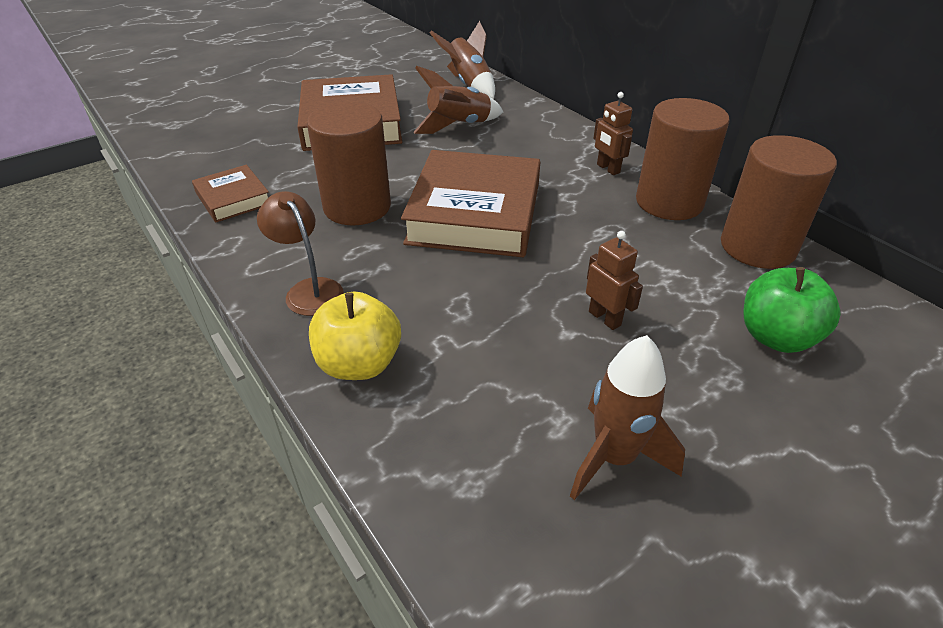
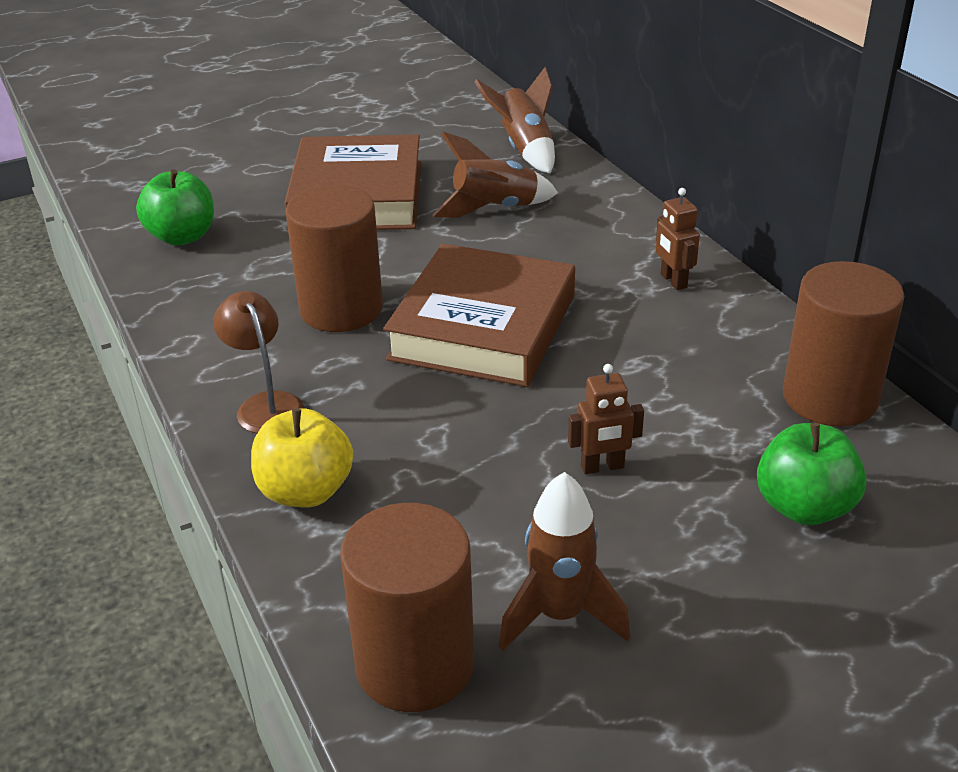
camera: 10 degrees right, 5 degrees down
(216, 160) = (182, 237): none -> green apple
(233, 199) = (196, 288): brown book -> none
(605, 318) = (602, 467): brown robot -> brown robot turned 105 degrees clockwise
(669, 202) = (737, 331): brown cylinder -> brown cylinder (415, 665)

